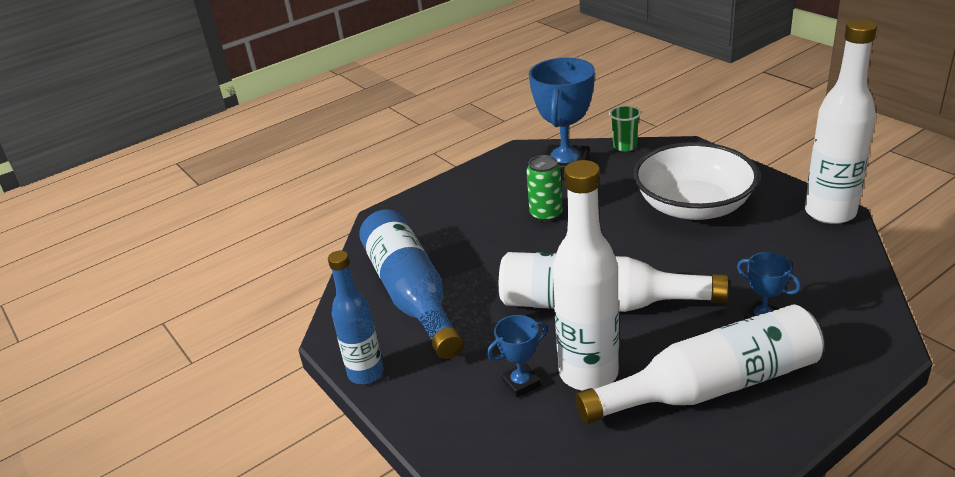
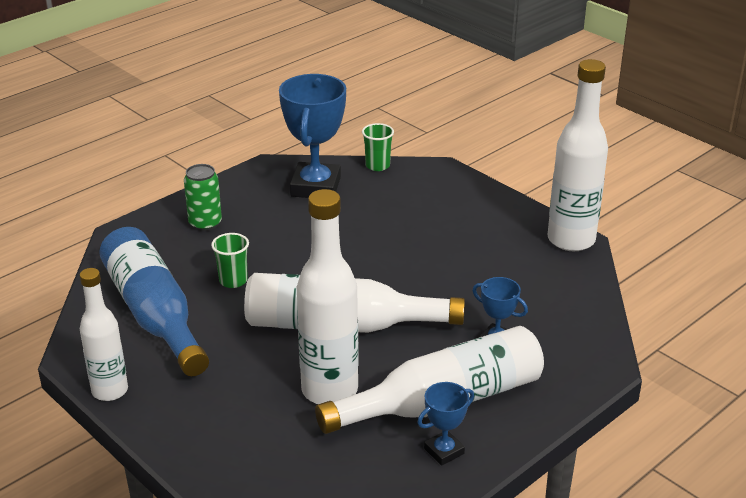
camera: 10 degrees left, 0 degrees up
(366, 373) = (110, 391): blue bottle -> white bottle
(488, 260) = (233, 281): none -> green cup
(521, 383) = (265, 399): blue trophy -> blue trophy (444, 451)
(546, 214) = (293, 235): green can -> green can (205, 223)
(693, 206) = (441, 230): white bowl -> none

